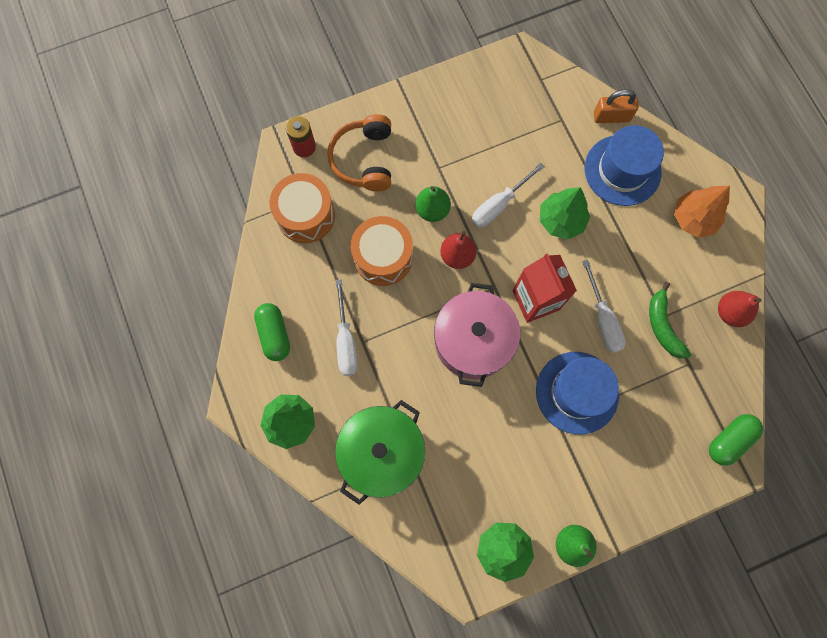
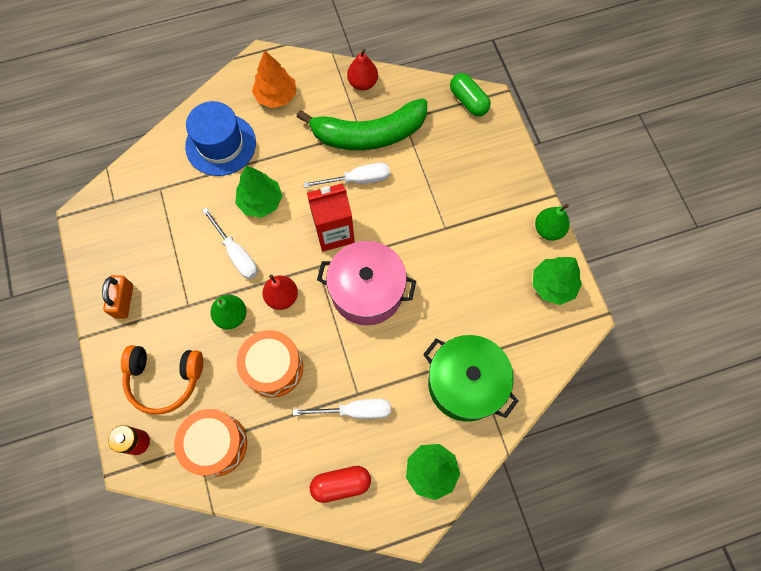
camera: 85 degrees left, 5 degrees down
(274, 334) = (341, 484): green capsule -> red capsule
(577, 392) = (421, 209): blue hat -> none
(611, 117) = (166, 146): orange padlock -> orange padlock (124, 301)
(662, 326) = (369, 134): green banana -> green banana, size x1.91

